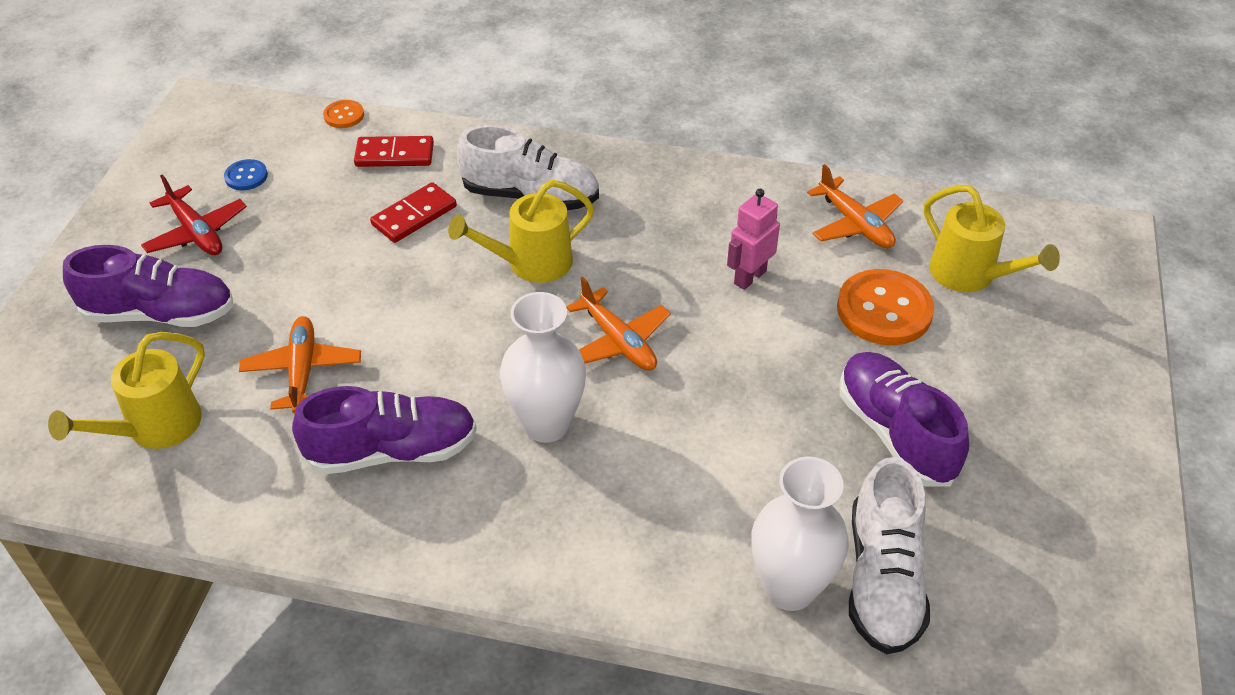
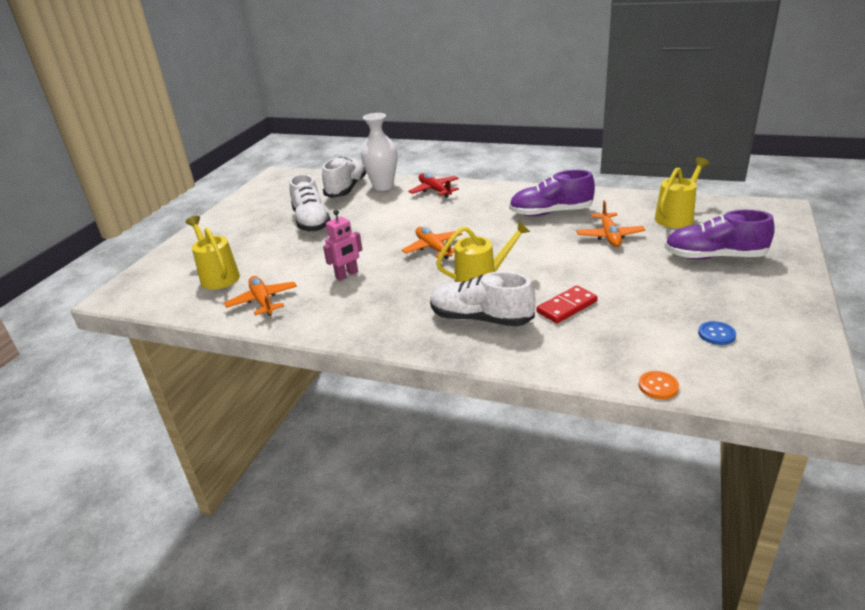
camera: 170 degrees left, 15 degrees down
(196, 233) = (726, 297): red plane -> red plane (434, 190)
(394, 155) = (596, 350): red domino -> none
(546, 424) = (475, 221): white vase -> none
(884, 310) = (280, 261): orange button -> none
(895, 432) = (311, 222): purple shoe -> white shoe

